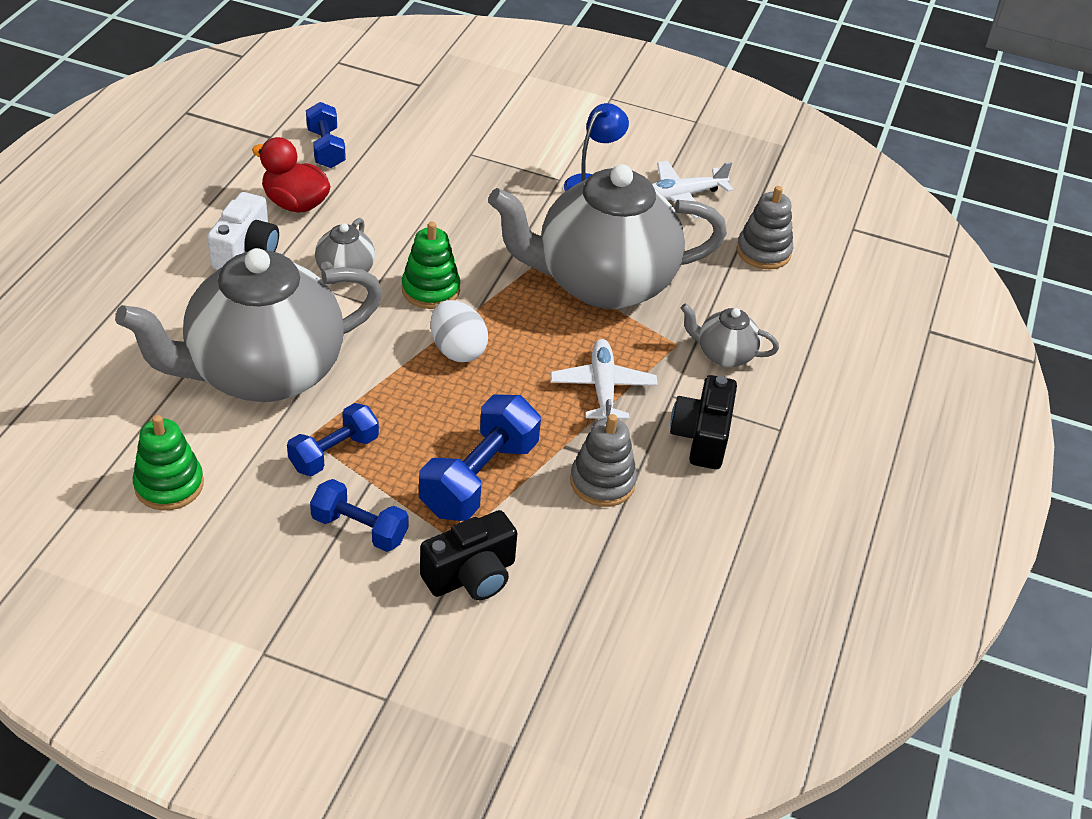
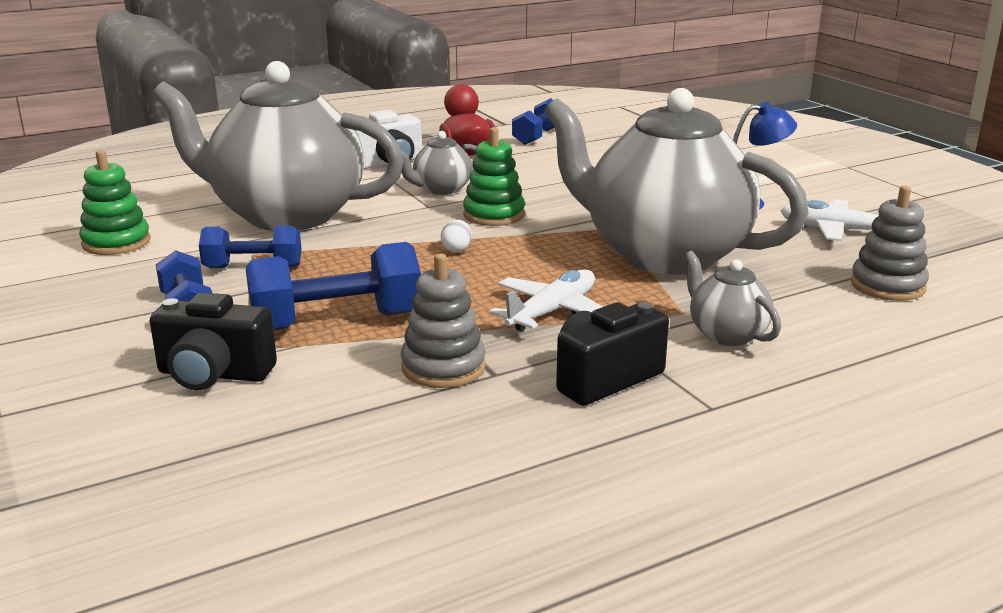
camera: 45 degrees right, 20 degrees down
(457, 350) = (456, 249): white egg -> white egg, size x0.53

